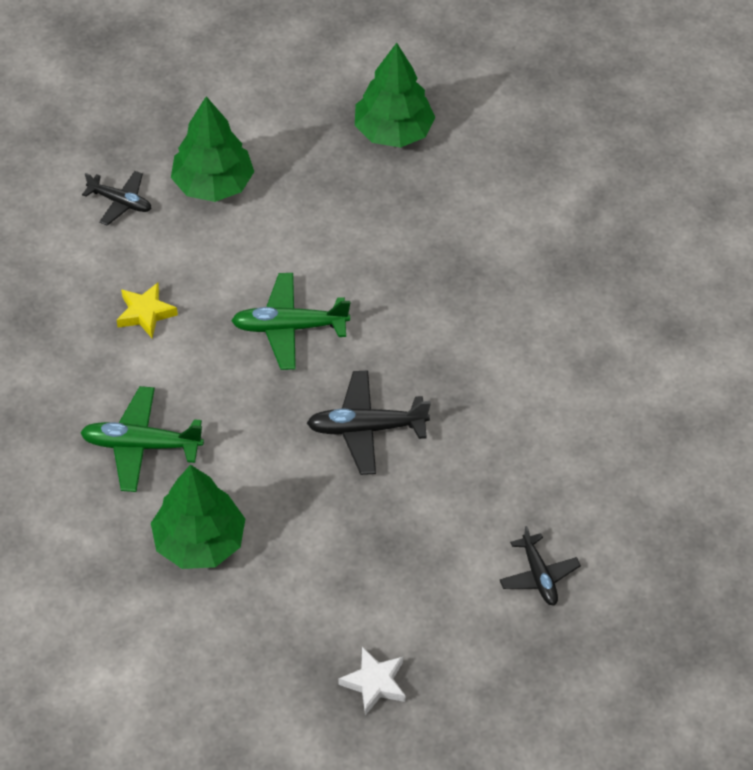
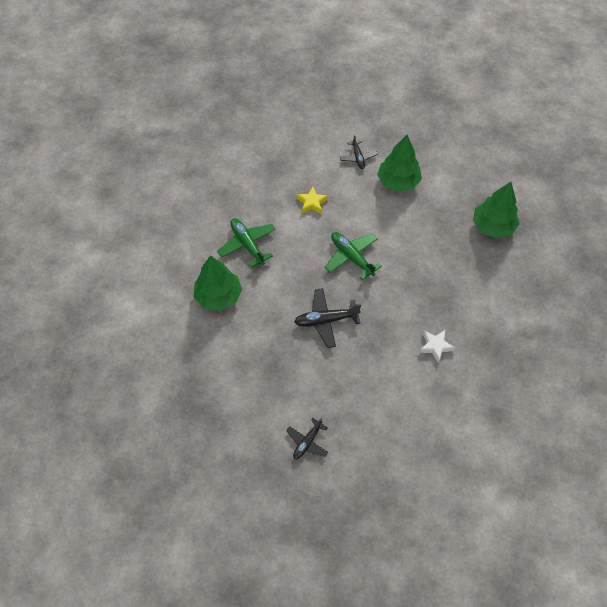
camera: 55 degrees right, 5 degrees up
(366, 428) = (326, 320): black plane -> black plane turned 60 degrees counterclockwise
(374, 683) = (200, 409): white star -> white star (435, 346)

